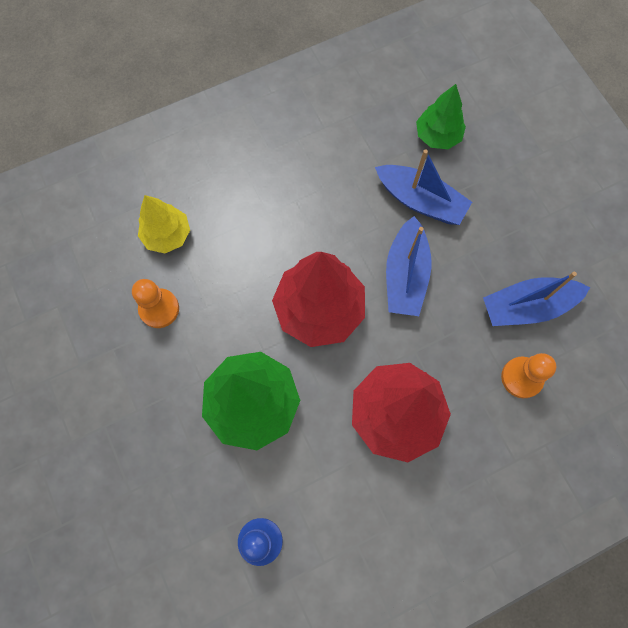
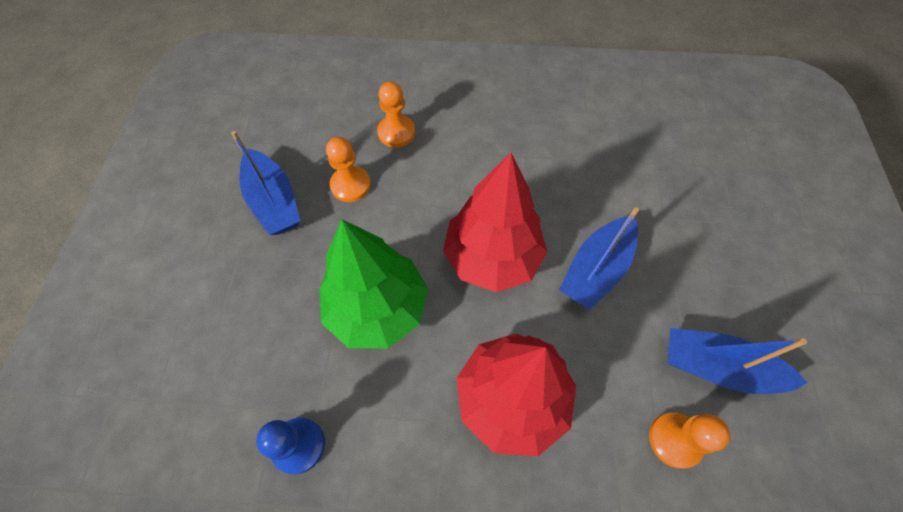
camera: 30 degrees right, 10 degrees down
(167, 235) = (396, 132): yellow tree -> orange pawn
(420, 201) = (647, 211): blue boat -> blue boat (274, 201)
(437, 136) = (694, 164): green tree -> none

